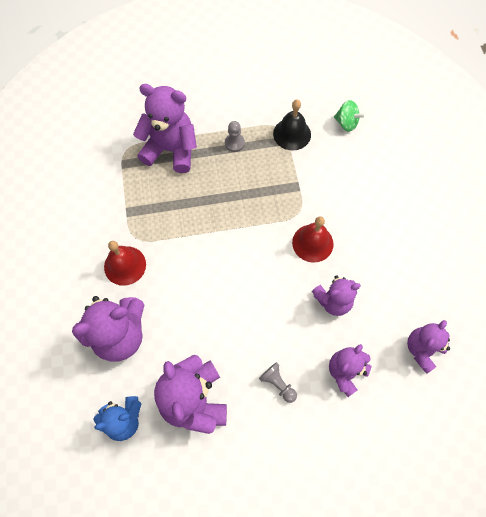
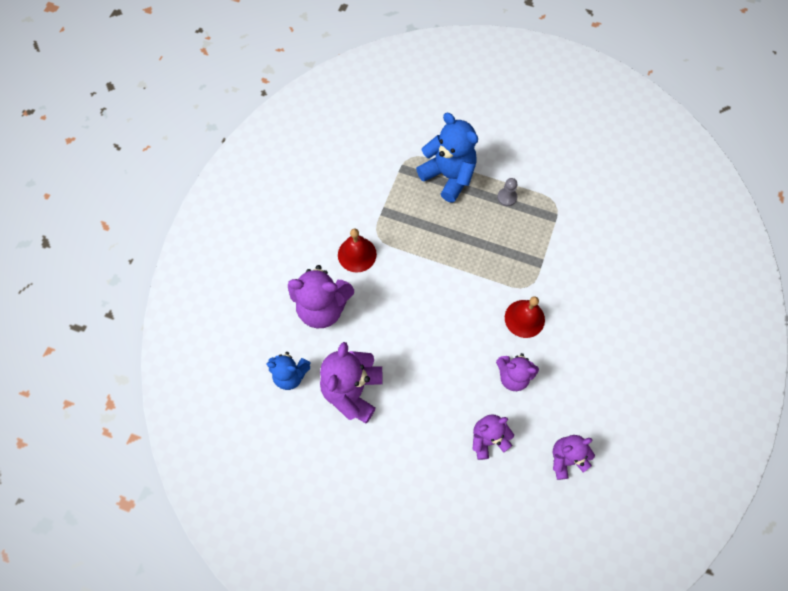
camera: 30 degrees right, 0 degrees up
(171, 150) = (448, 176): purple teddy bear -> blue teddy bear
(278, 384) = (426, 416): grey pawn -> none
(292, 134) = (563, 214): black bell -> none
(346, 123) = (620, 229): green spinning top -> none

